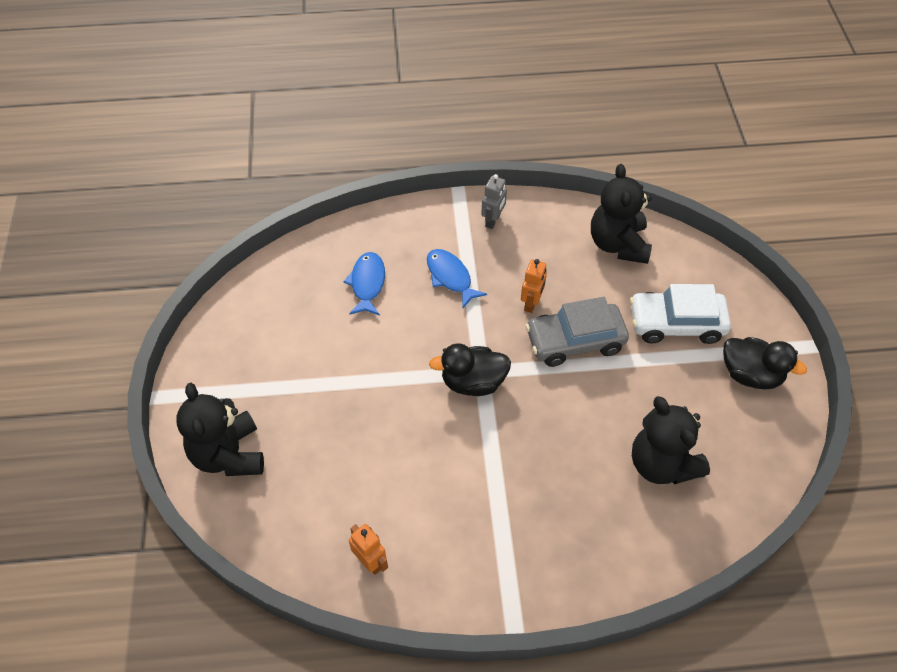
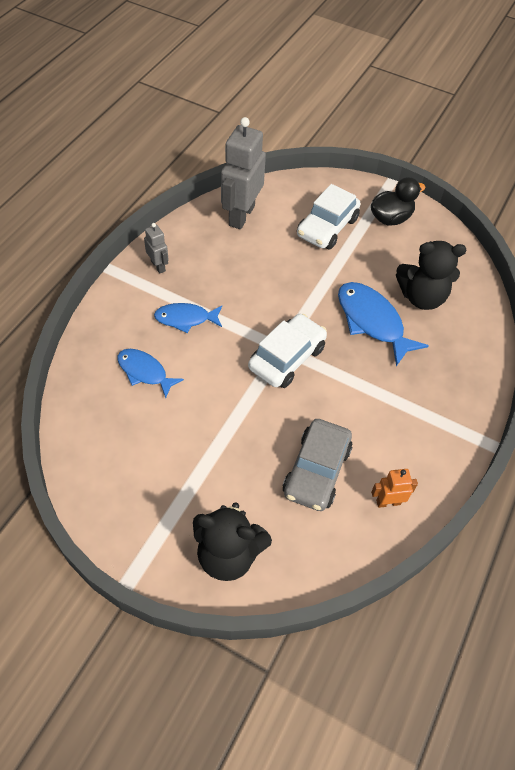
camera: 60 degrees left, 0 degrees up
(473, 382) = (287, 358): black duck -> white car
(531, 303) = (249, 287): orange robot -> none
(575, 341) = (299, 284): grey car -> grey car (316, 471)
(584, 433) = (372, 321): none -> blue fish
(618, 244) = (241, 215): black teddy bear -> grey robot

